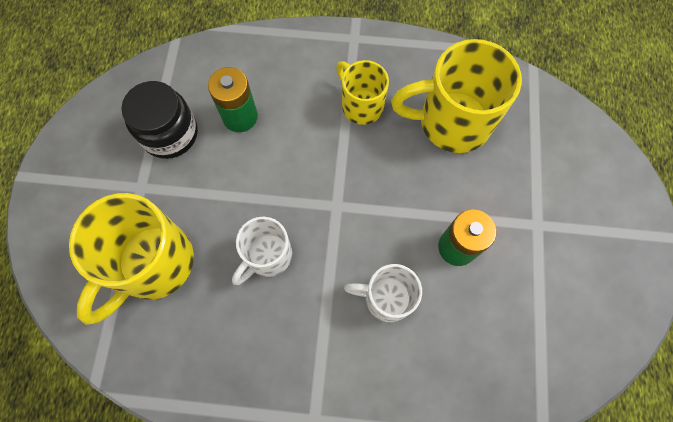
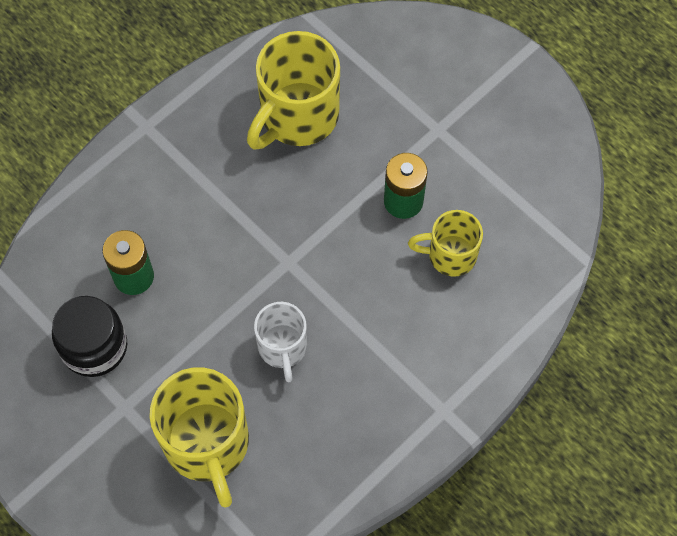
camera: 50 degrees left, 5 degrees down
(361, 105) = (216, 172): yellow mug -> yellow mug (450, 255)
(386, 298) = (397, 285): white mug -> none

